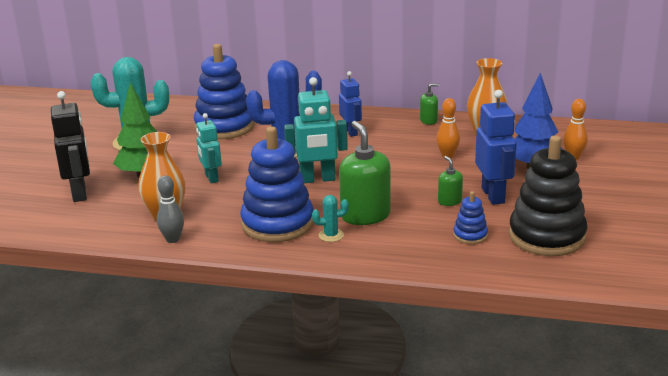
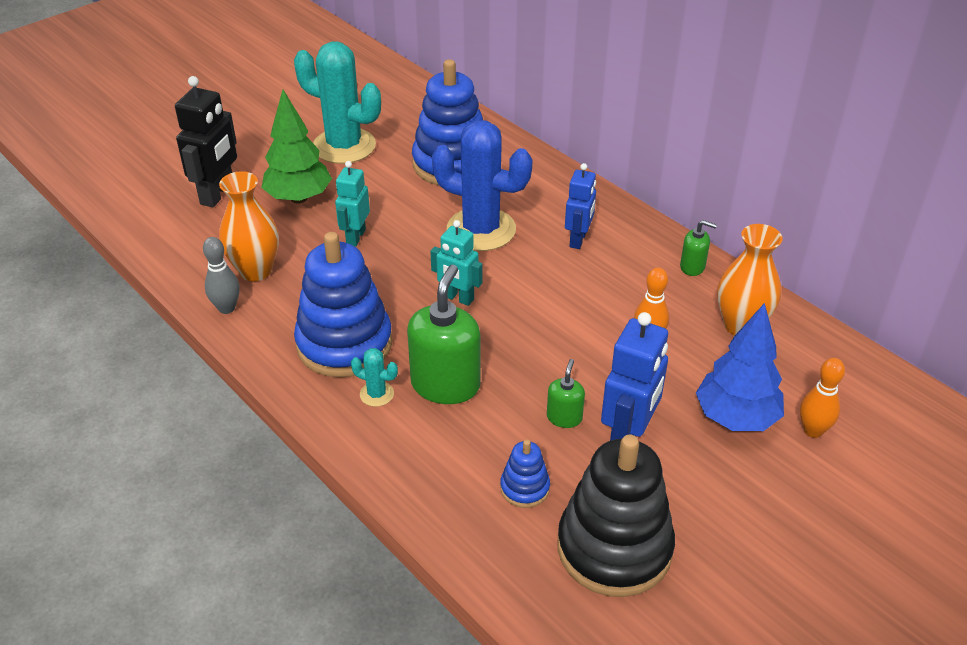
camera: 35 degrees right, 15 degrees up
(317, 179) = (458, 298): turquoise robot -> turquoise robot, size x0.65

